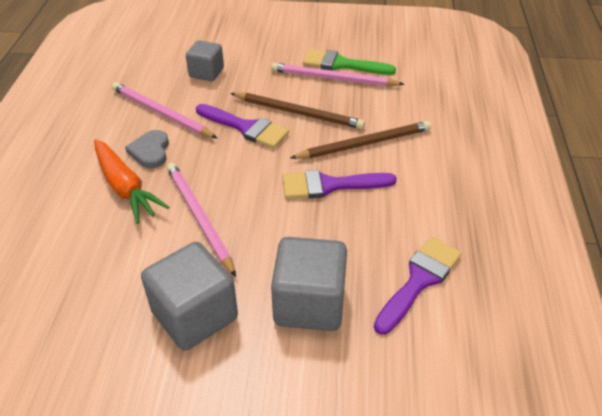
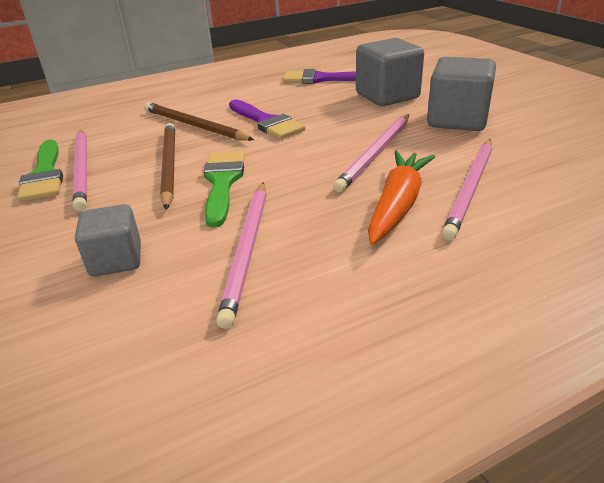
camera: 120 degrees left, 10 degrees down
(96, 234) = (470, 189): none -> pink pencil
(150, 151) = (327, 219): grey heart -> none
(246, 128) = (223, 182): purple brush -> green brush

